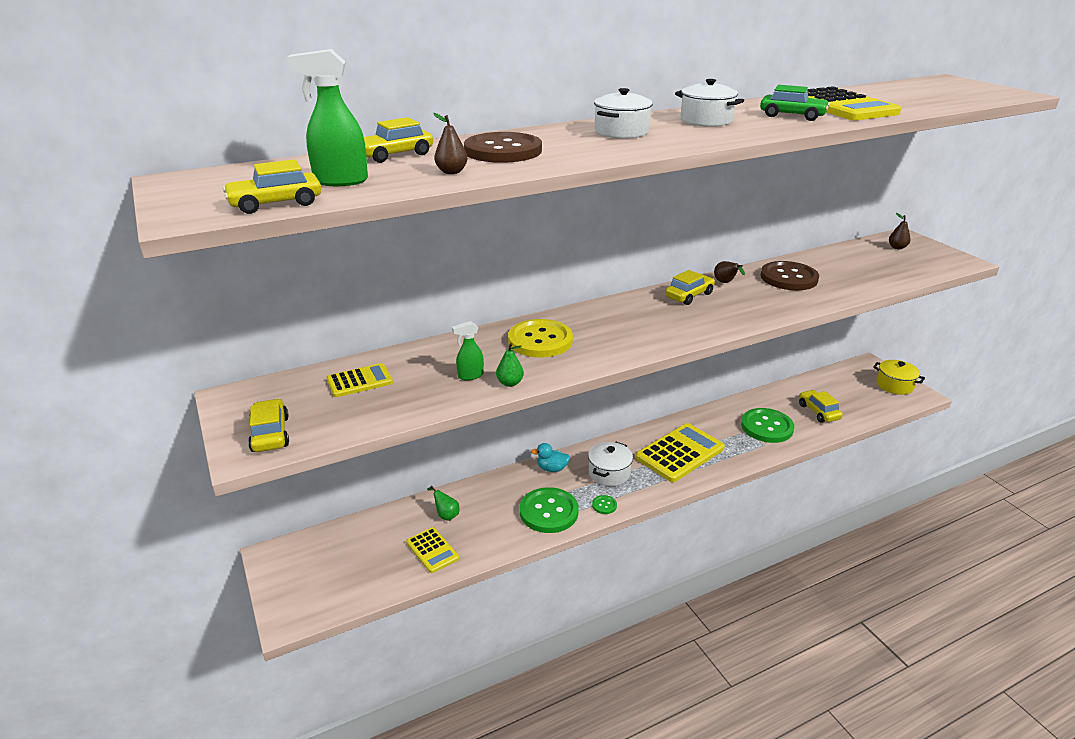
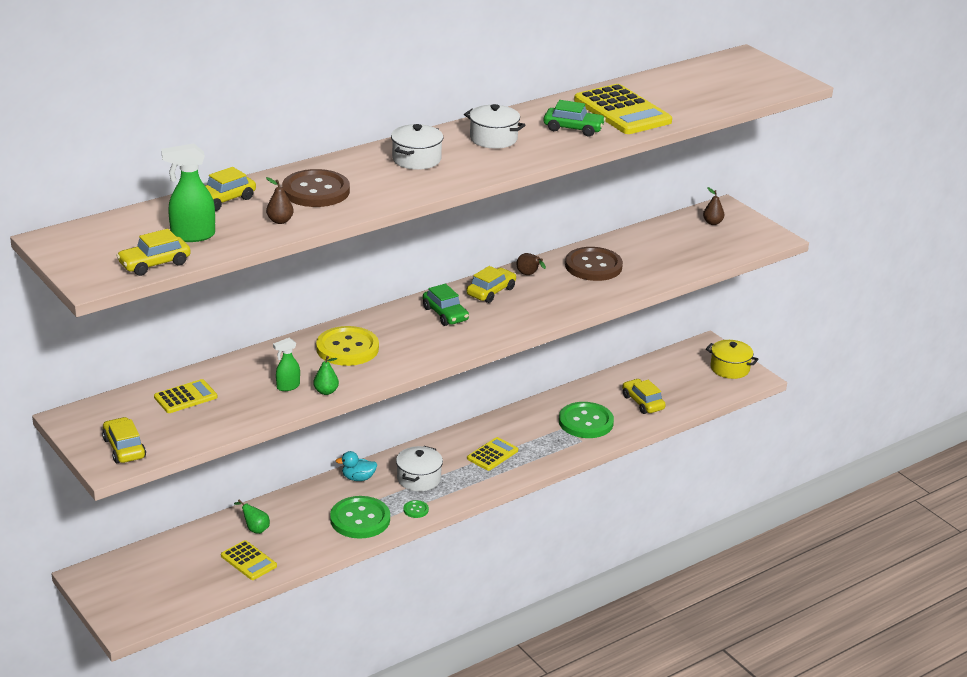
camera: 10 degrees left, 0 degrees up
(643, 313) = (445, 314): none -> green car
(680, 453) = (492, 454): yellow calculator -> yellow calculator, size x0.55

